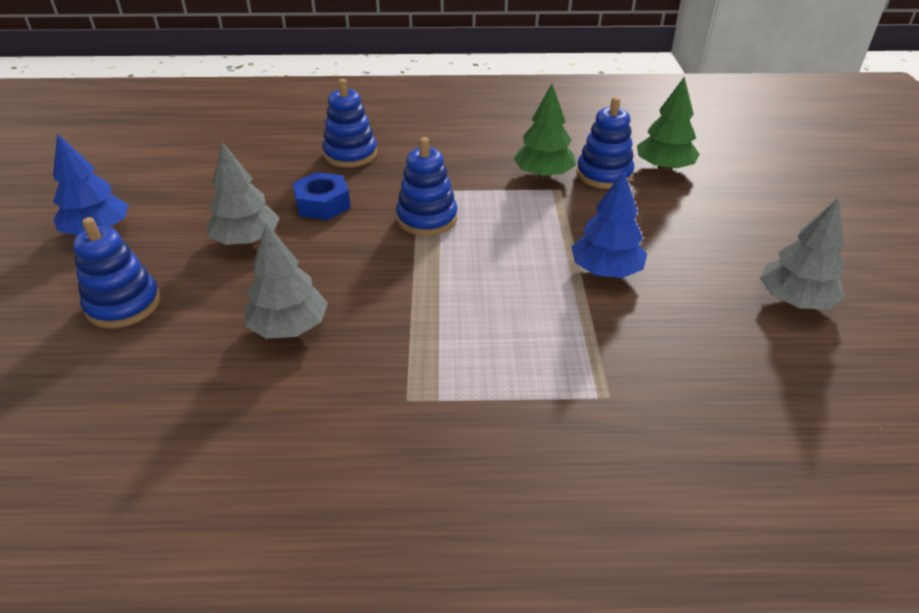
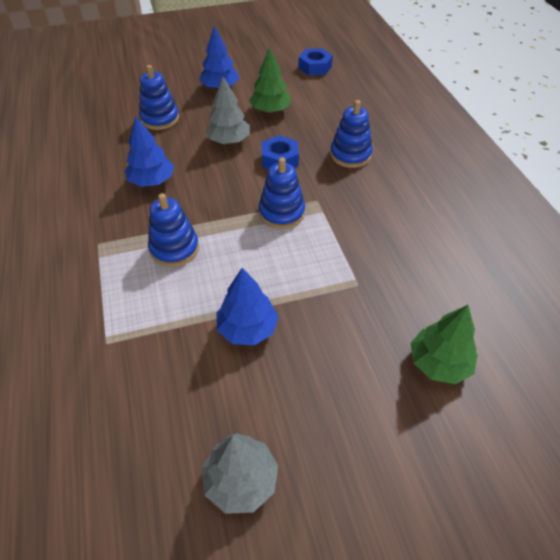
camera: 75 degrees right, 10 degrees up
(138, 144) = (315, 67): none -> blue nut
(289, 327) = (152, 181): grey tree -> blue tree
(543, 175) = (377, 270): green tree -> green tree (270, 110)
(604, 174) = (399, 313): blue stacking toy -> blue stacking toy (174, 248)

